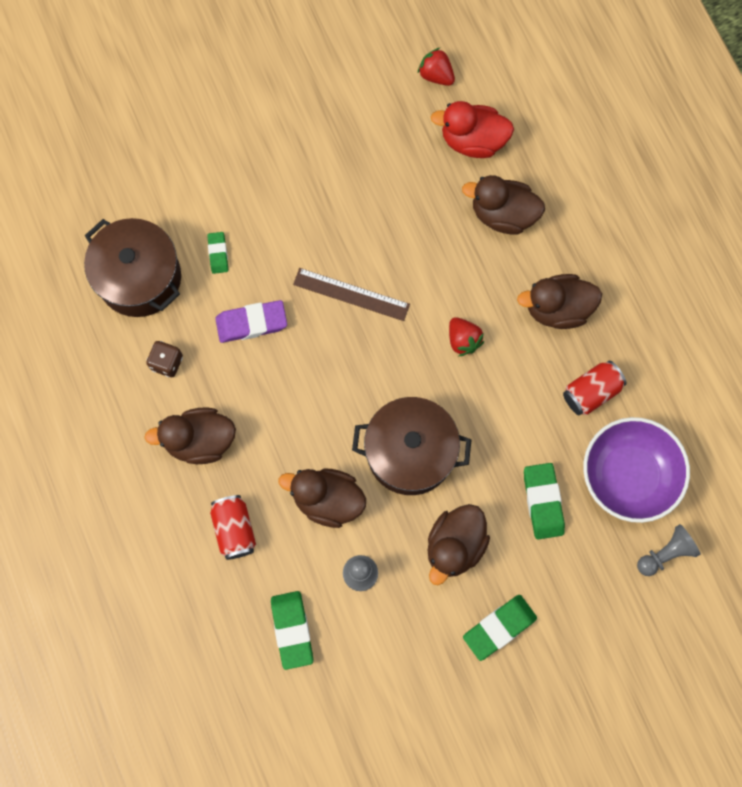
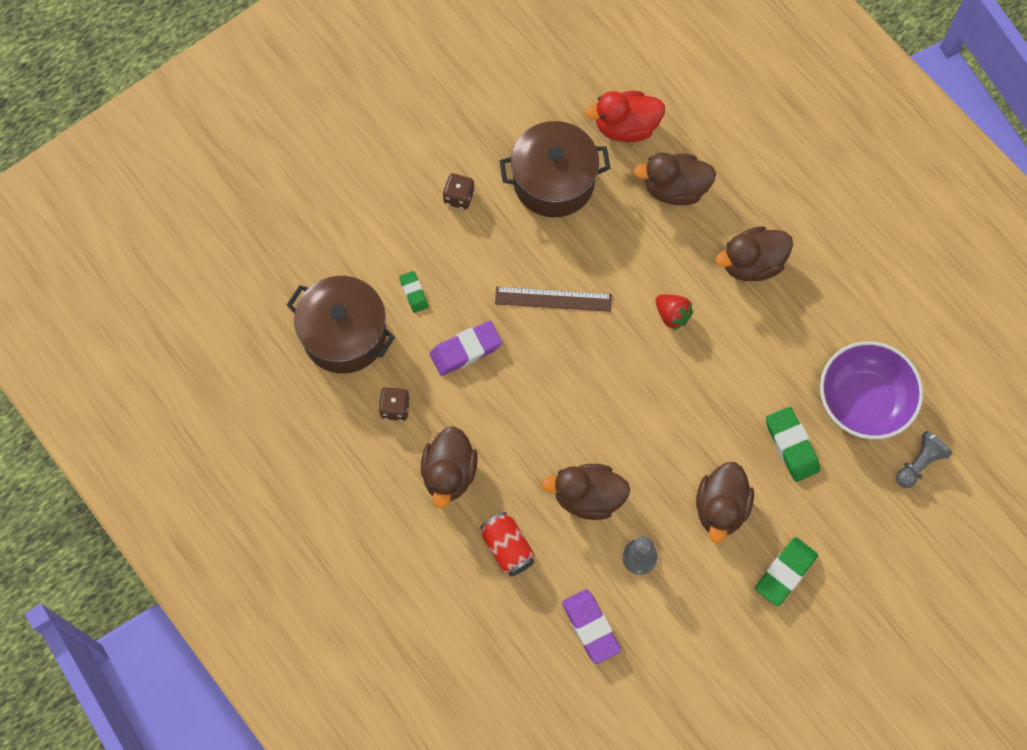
camera: 15 degrees left, 5 degrees down
(200, 441) = (449, 473): brown duck -> brown duck turned 60 degrees counterclockwise
(289, 170) = (459, 197): none -> brown dice
(292, 630) = (590, 627): green eraser -> purple eraser
(410, 452) = (653, 433): brown pot -> brown pot (553, 181)
(436, 75) = (573, 74): red strawberry -> none
(591, 392) = (806, 333): red can -> none

